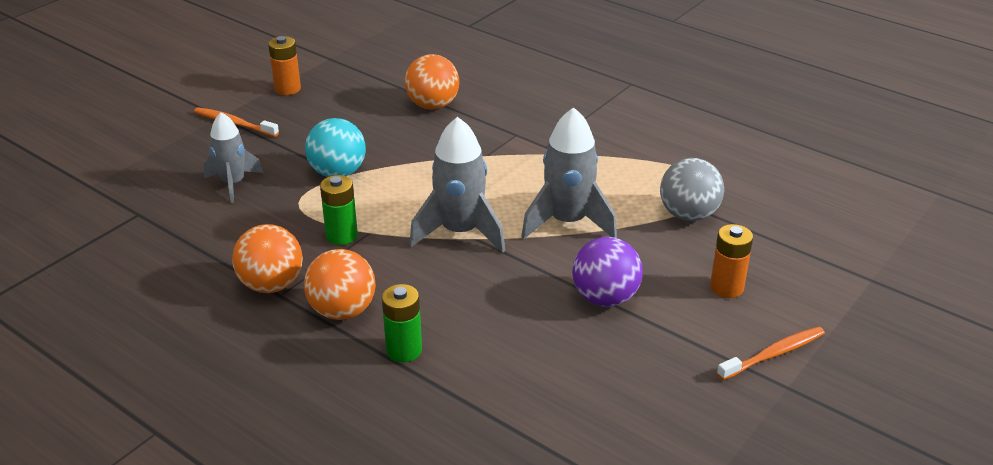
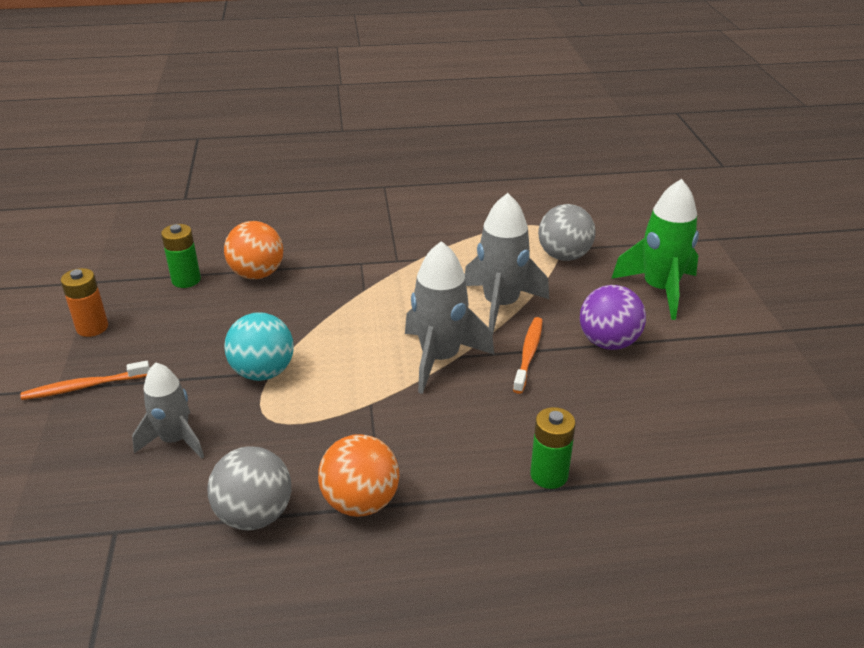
camera: 45 degrees left, 0 degrees up
(210, 252) = (254, 515): none -> grey ball
(342, 236) = (353, 421): green battery -> green battery (186, 280)
(342, 311) = (454, 480): orange ball -> none
(726, 287) = (659, 290): orange battery -> green rocket
(773, 354) = (747, 315): orange toothbrush -> orange toothbrush (528, 354)

